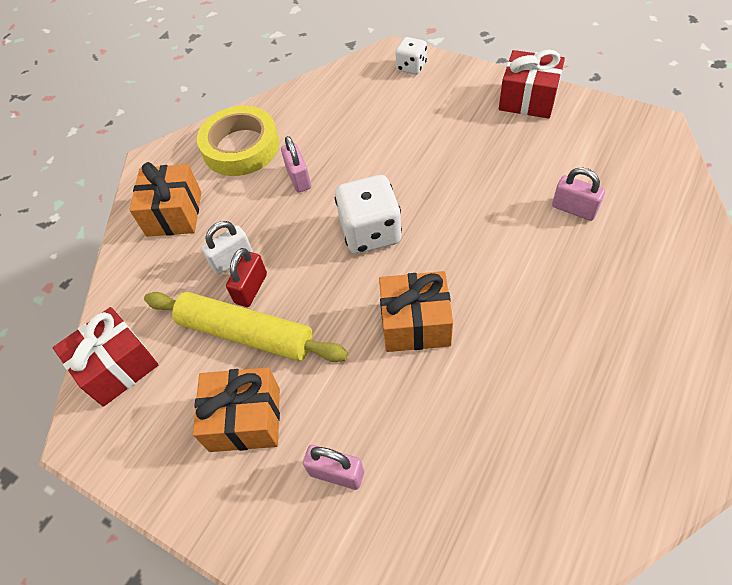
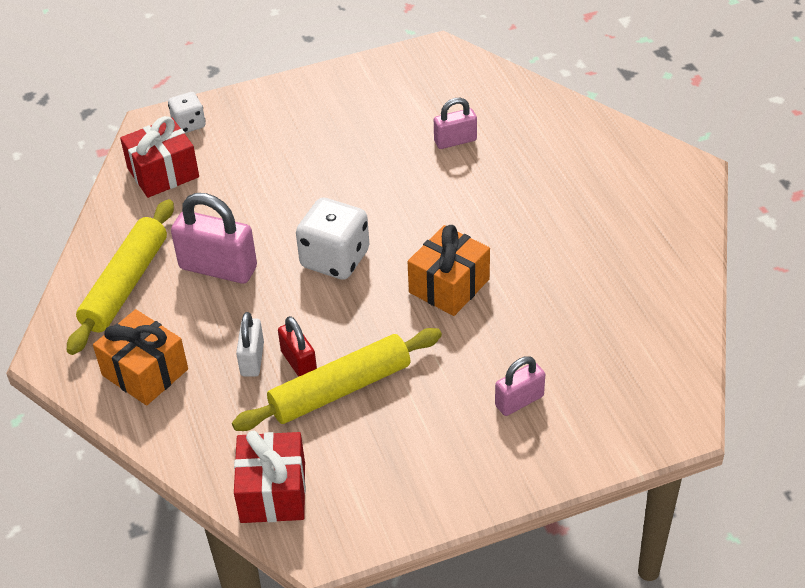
camera: 55 degrees left, 10 degrees down
(241, 147) = (125, 285): yellow tape -> yellow rolling pin
(245, 419) = (419, 431): orange gift -> none
(298, 178) = (218, 268): pink padlock -> pink padlock, size x1.70
(528, 99) = (323, 89): red gift -> red gift (163, 173)

